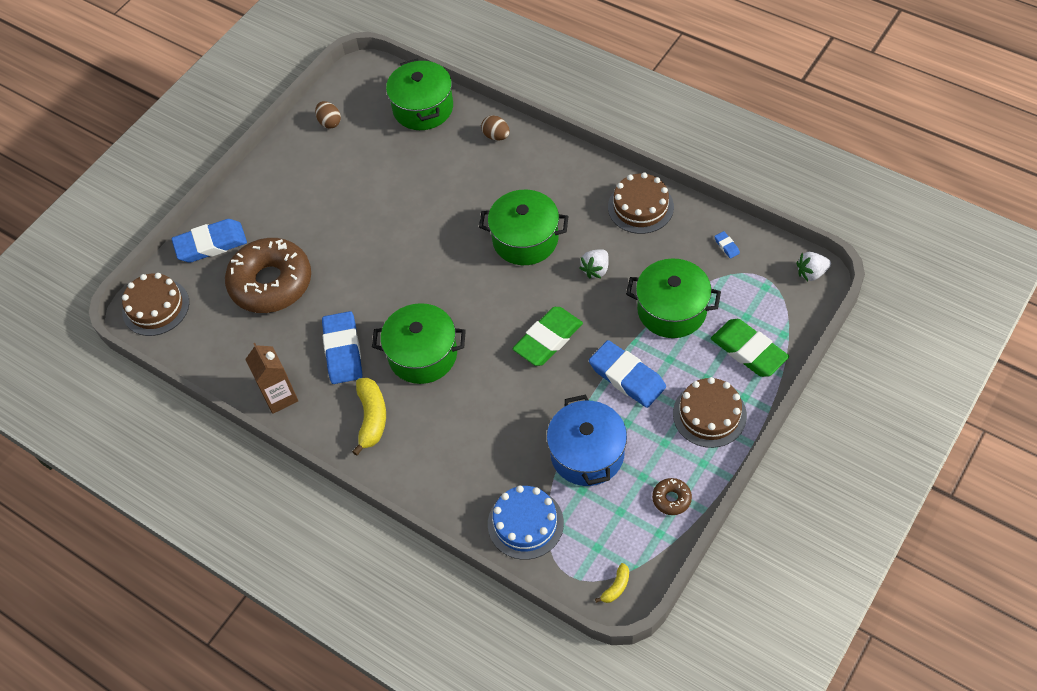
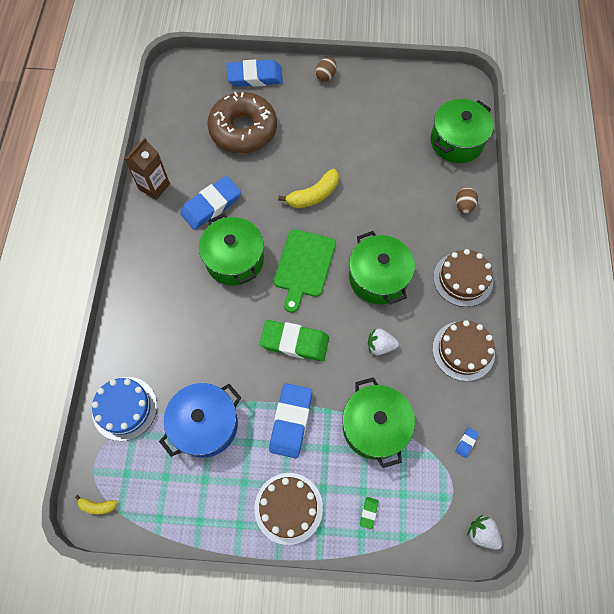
camera: 55 degrees right, 10 degrees up
(156, 307) = (187, 74): brown cake -> brown cake (463, 279)
(211, 244) = (255, 77): blue eraser -> blue eraser turned 45 degrees counterclockwise
(329, 122) = (403, 89): brown egg -> brown egg (326, 76)
(371, 418) = (165, 254): yellow banana -> yellow banana (313, 195)
(471, 296) = (304, 266): none -> green cutting board
(671, 499) = (194, 513): brown donut -> none
(748, 351) = (368, 513): green eraser -> green eraser, size x0.40

